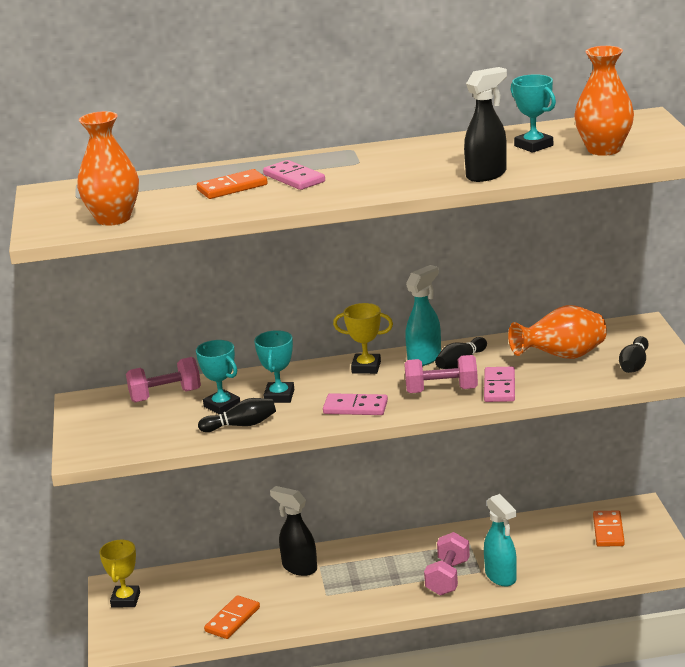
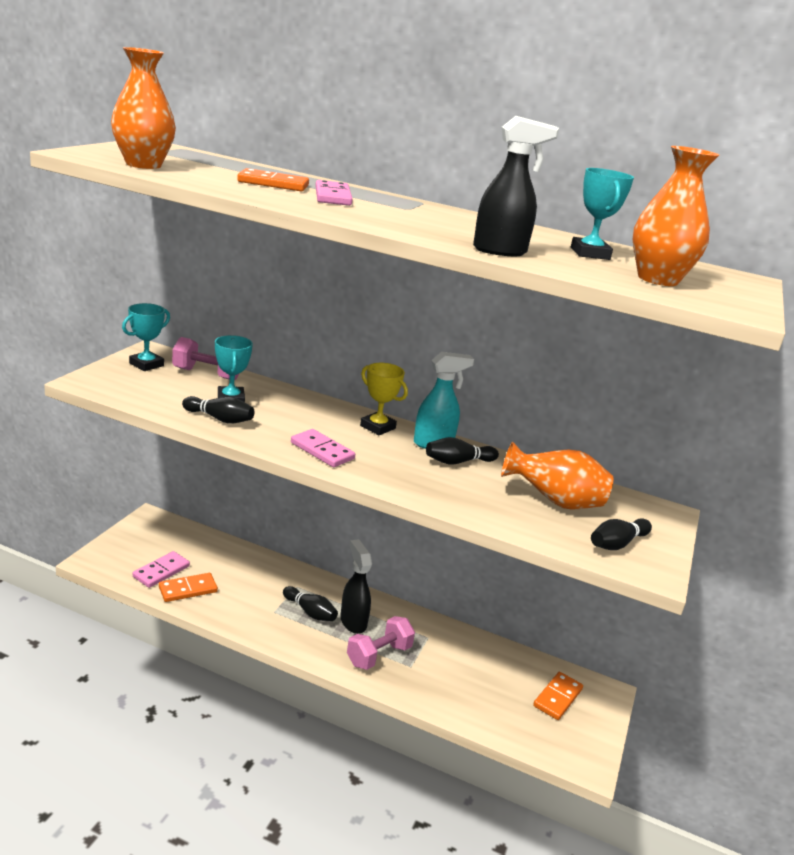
camera: 25 degrees right, 0 degrees up
(125, 600) = (143, 532): yellow trophy -> none
(279, 396) = (281, 414): turquoise trophy -> turquoise trophy (146, 364)
(299, 567) = (281, 578): black spray bottle -> black spray bottle (353, 622)
(356, 578) = (310, 612): none -> black bowling pin
(441, 390) = (410, 474): pink dumbbell -> none
(499, 387) = (463, 497): pink domino -> pink domino (161, 571)
(501, 577) = (422, 682): turquoise spray bottle -> none

